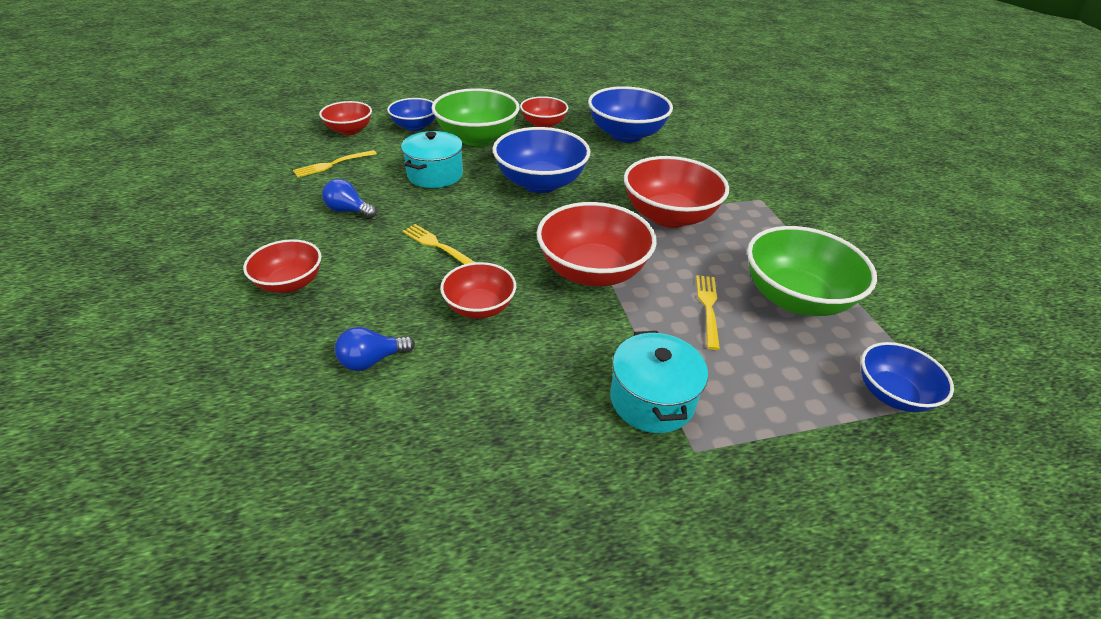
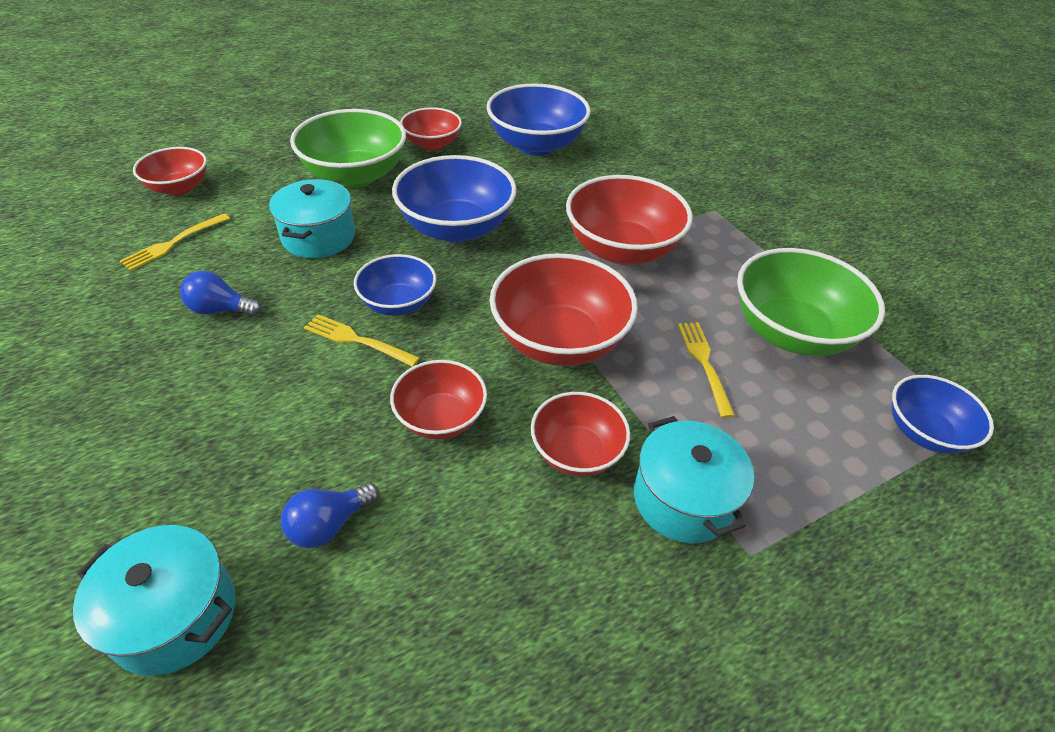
camera: 15 degrees left, 5 degrees up
(247, 394) = (175, 615): none -> turquoise pot
(290, 283) = (177, 434): red bowl -> red bowl (576, 452)
(415, 126) = (267, 170): blue bowl -> blue bowl (398, 303)

